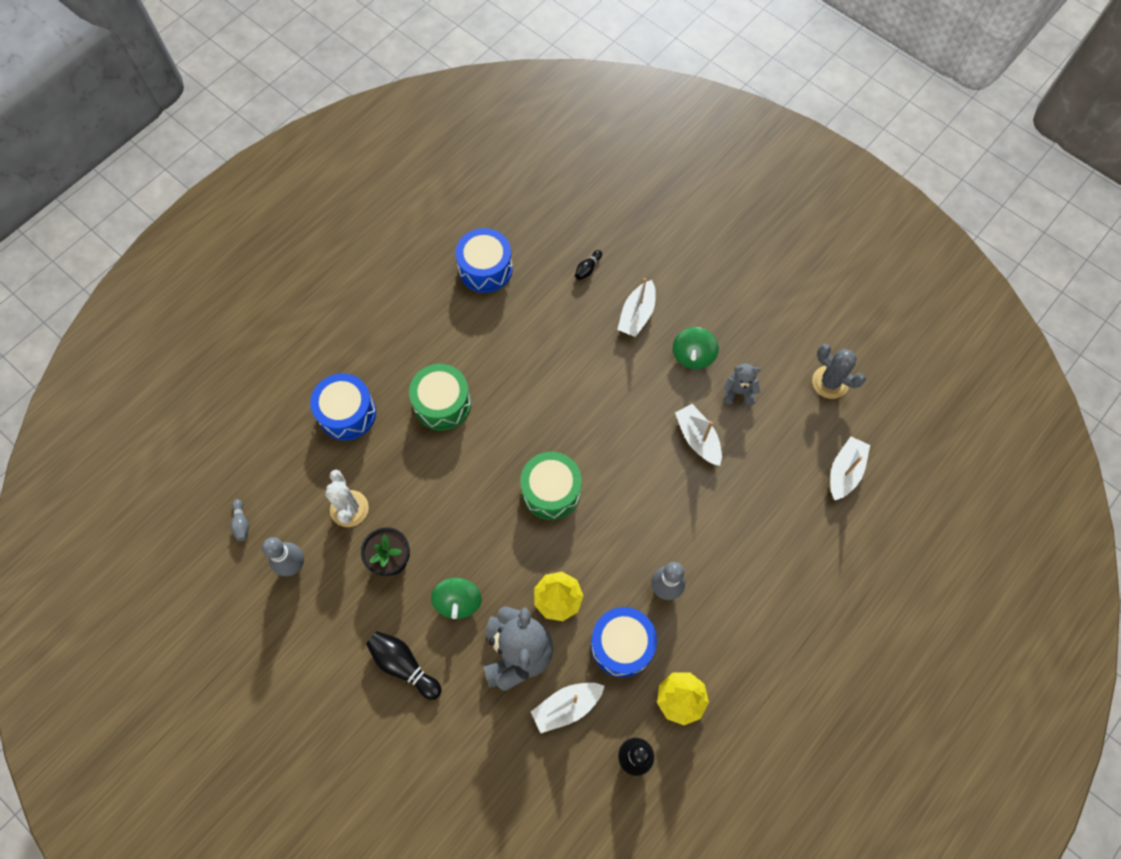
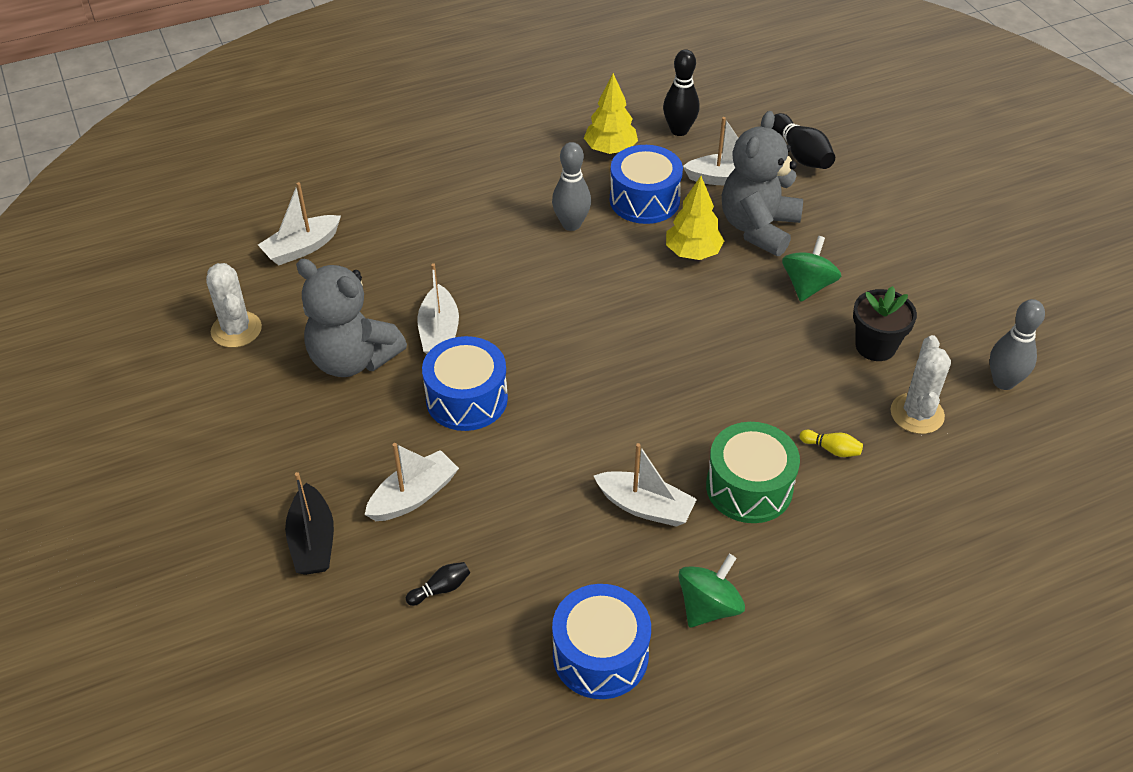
camera: 155 degrees left, 20 degrees down
(241, 523) = (1070, 448): grey bowling pin -> none
(347, 413) = (893, 525): blue drum -> blue drum (467, 399)
(399, 454) = (831, 449): none -> yellow bowling pin
(404, 665) = (888, 256): black bowling pin -> black bowling pin (800, 154)
(499, 364) = (645, 507): none -> white boat
(551, 491) = (649, 344): green drum -> none
(673, 266) = (312, 541): none -> black boat
(693, 356) = (376, 418): green spinning top -> green spinning top (708, 607)
(738, 392) = (352, 359): grey teddy bear -> grey teddy bear, size x1.98
(830, 382) = (236, 330): grey cactus -> white cactus

